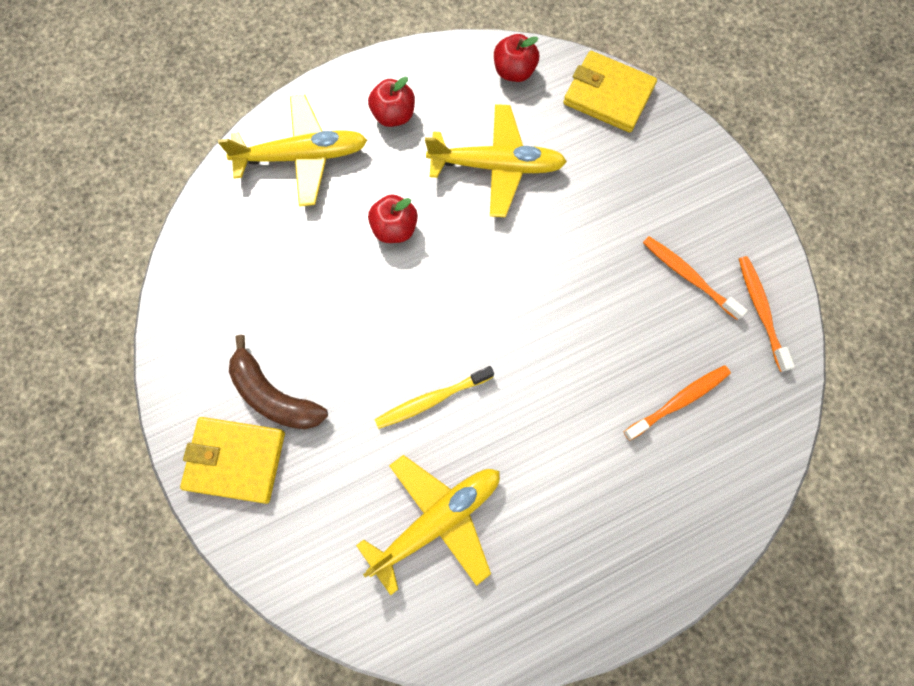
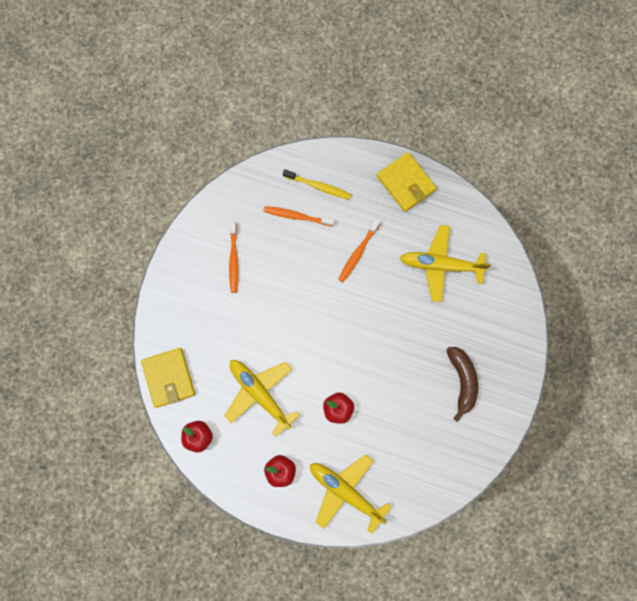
camera: 135 degrees left, 5 degrees up
(235, 460) = (502, 368): yellow wallet -> yellow wallet (406, 183)
(431, 400) = (397, 314): yellow toothbrush -> yellow toothbrush (318, 186)
(761, 311) = (221, 217): orange toothbrush -> orange toothbrush (358, 253)

